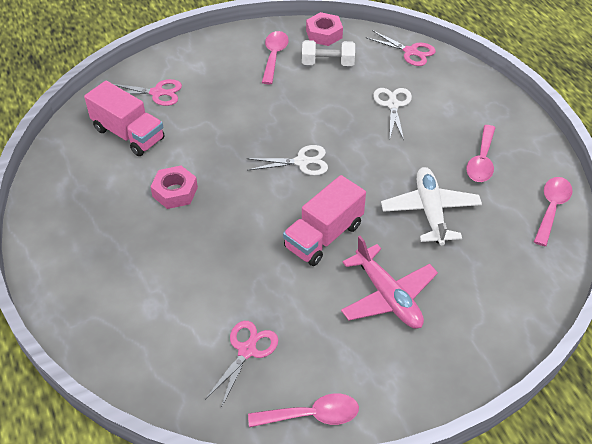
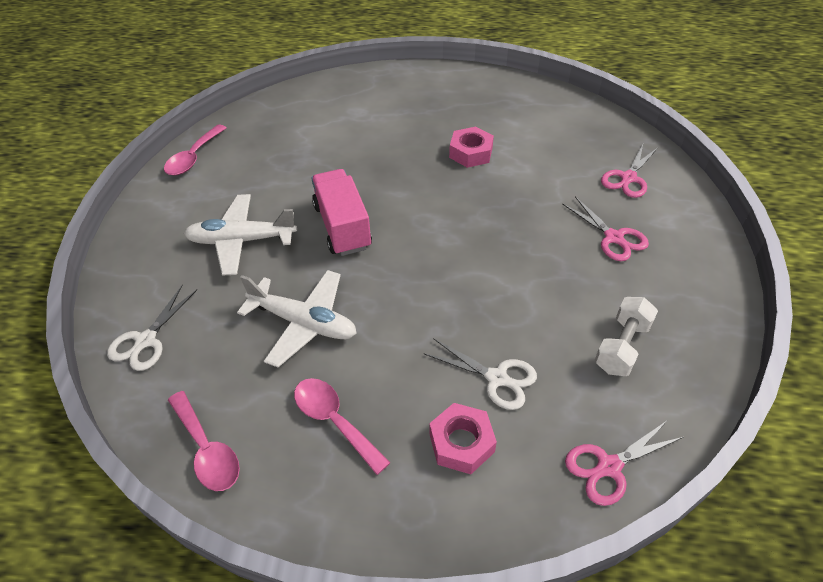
camera: 120 degrees right, 0 degrees up
(128, 134) = (570, 145): pink truck -> none
(247, 350) = (275, 144): pink scissors -> pink scissors (613, 237)
(274, 56) = (660, 296): pink spoon -> none
(301, 162) = (451, 249): white scissors -> white scissors (146, 340)
(324, 34) = (696, 372): pink nut -> pink nut (461, 443)
(387, 296) = (242, 240): pink plane -> white plane

